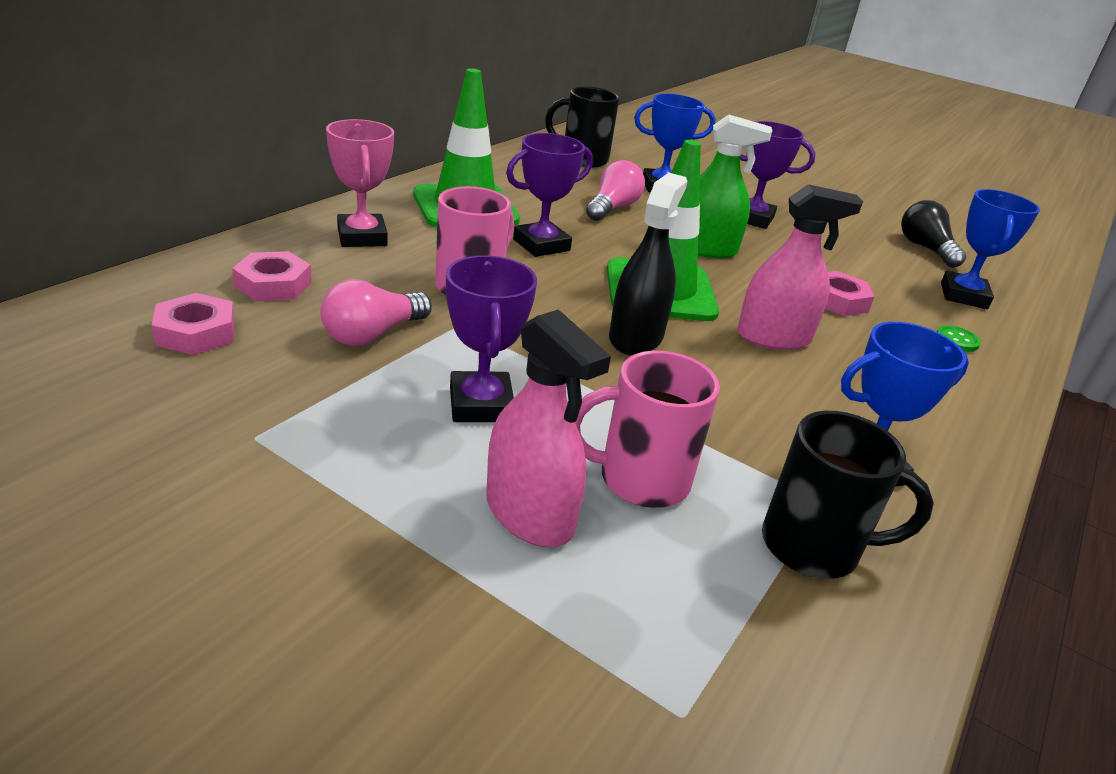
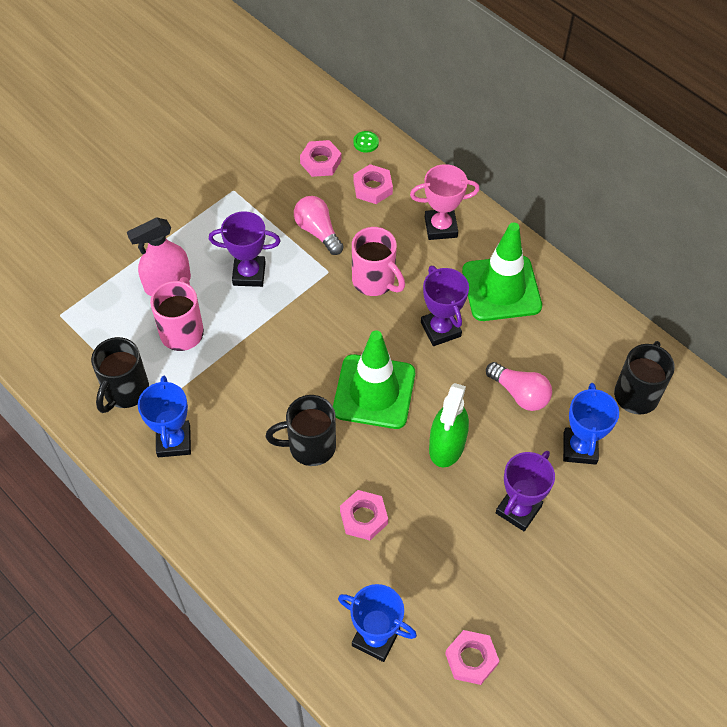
camera: 105 degrees right, 25 degrees up
(635, 337) = (312, 361): black spray bottle -> none
(773, 337) = (310, 446): pink spray bottle -> black mug
(925, 248) = (471, 659): black light bulb -> pink nut
(957, 340) = (303, 584): green button -> green button (366, 142)

